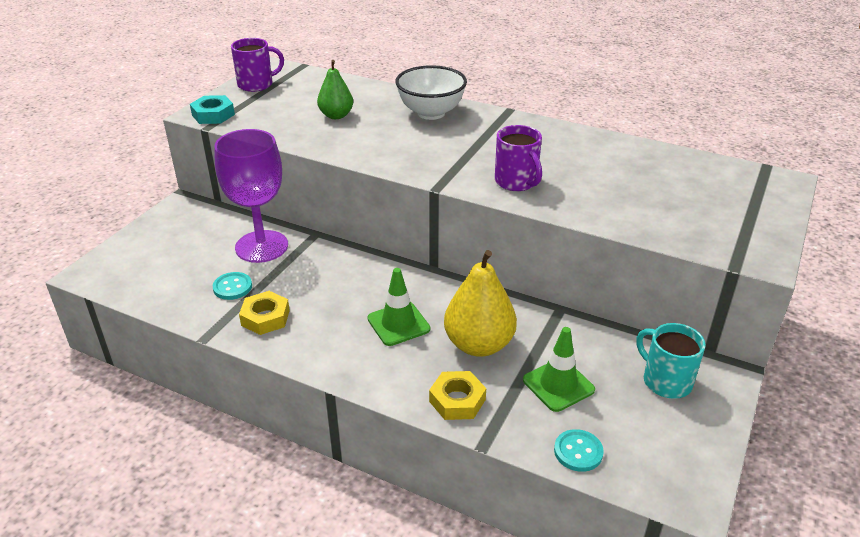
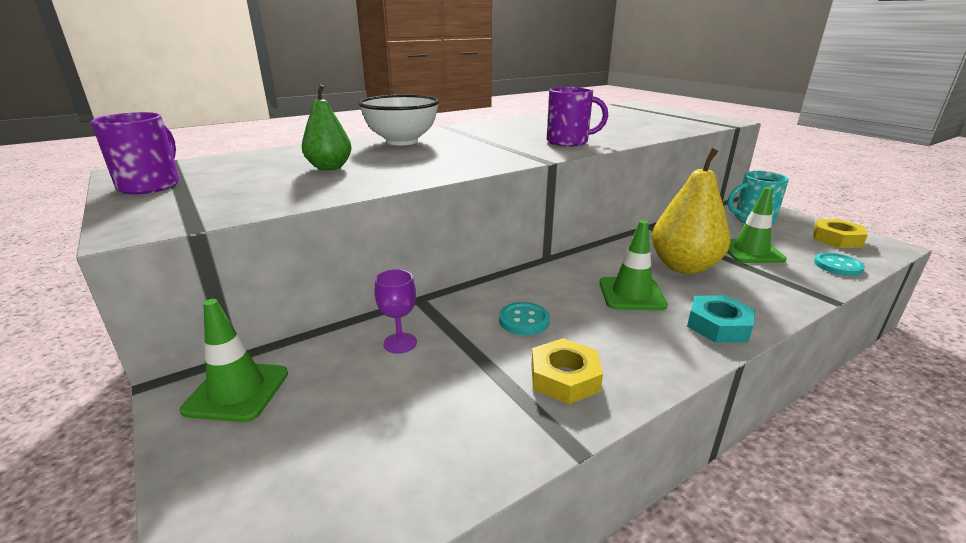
camera: 60 degrees left, 10 degrees down
(190, 217) = (237, 391): none -> green traffic cone
(213, 115) = (166, 220): turquoise nut -> turquoise nut (718, 325)
(232, 287) = (470, 390): turquoise button -> turquoise button (524, 320)
(261, 246) = (400, 343): purple goblet -> purple goblet, size x0.42
(457, 400) = (765, 296): yellow nut -> yellow nut (836, 239)

